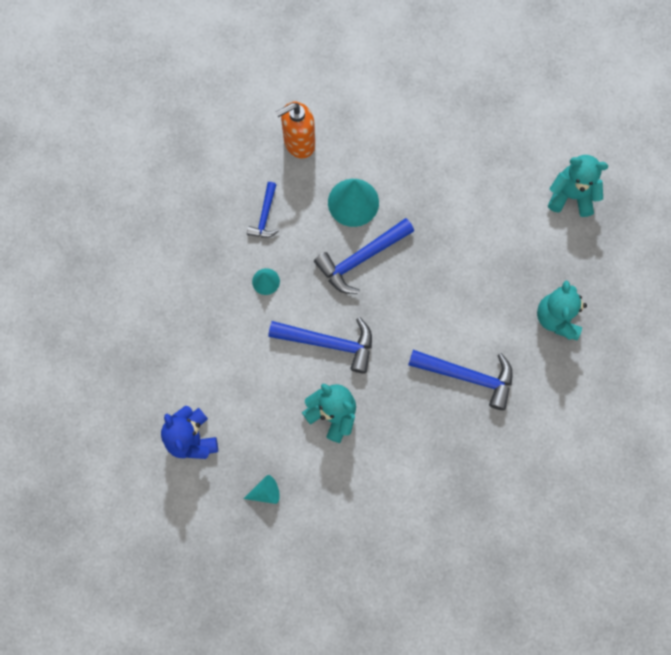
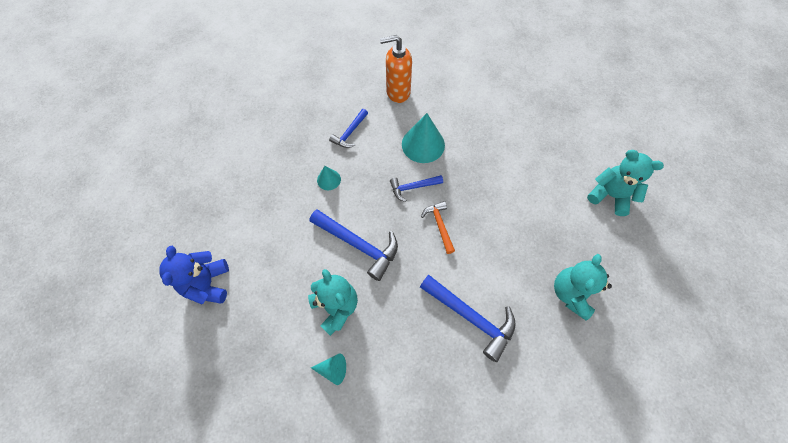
camera: 20 degrees right, 10 degrees down
(265, 492) = (245, 357): turquoise cone -> turquoise cone (333, 369)
(361, 258) = (413, 187): blue hammer -> blue hammer, size x0.58
(405, 292) = (439, 225): none -> orange hammer

